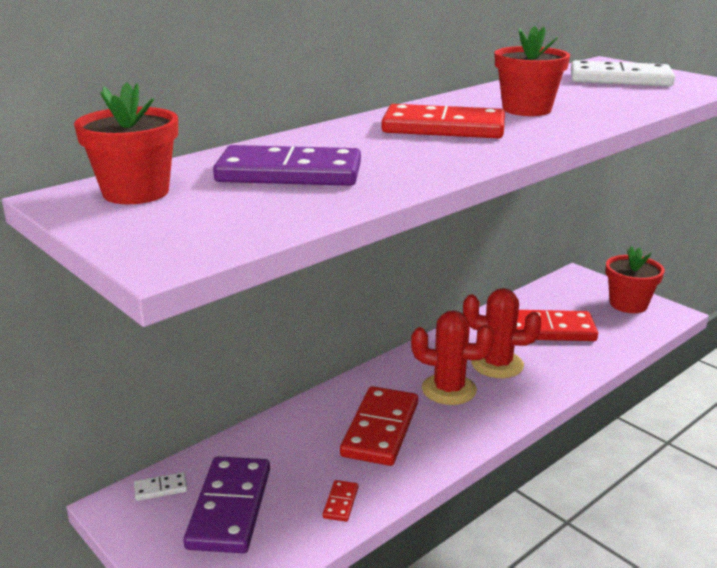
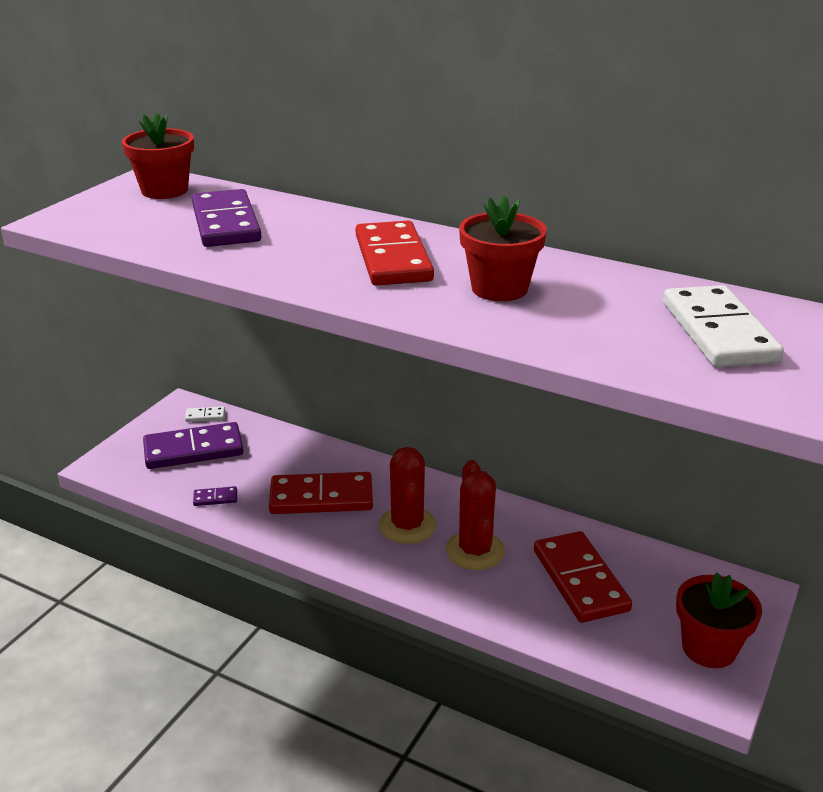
camera: 70 degrees right, 5 degrees up
(161, 488) = (205, 416): white domino -> white domino turned 60 degrees counterclockwise
(341, 503) = (215, 498): red domino -> purple domino

